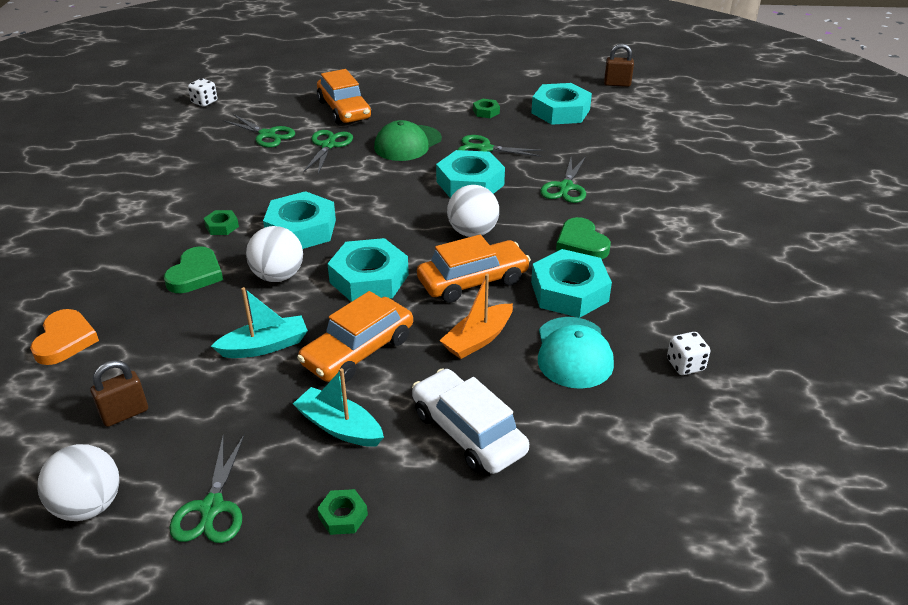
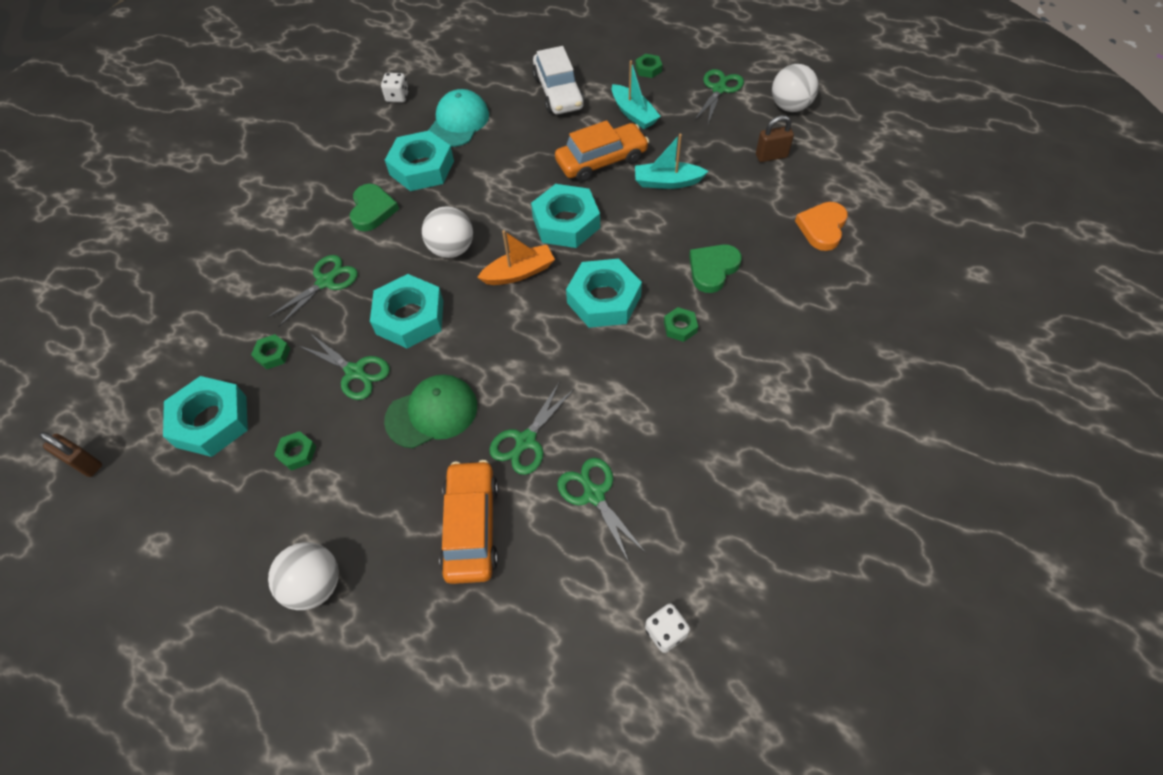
camera: 155 degrees left, 20 degrees up
(278, 276) = (641, 247): white ball -> white ball (315, 585)
(473, 281) = (485, 197): orange car -> none
(478, 339) = (514, 148): orange boat -> orange boat (519, 272)
(557, 144) = (273, 354): none -> green nut

